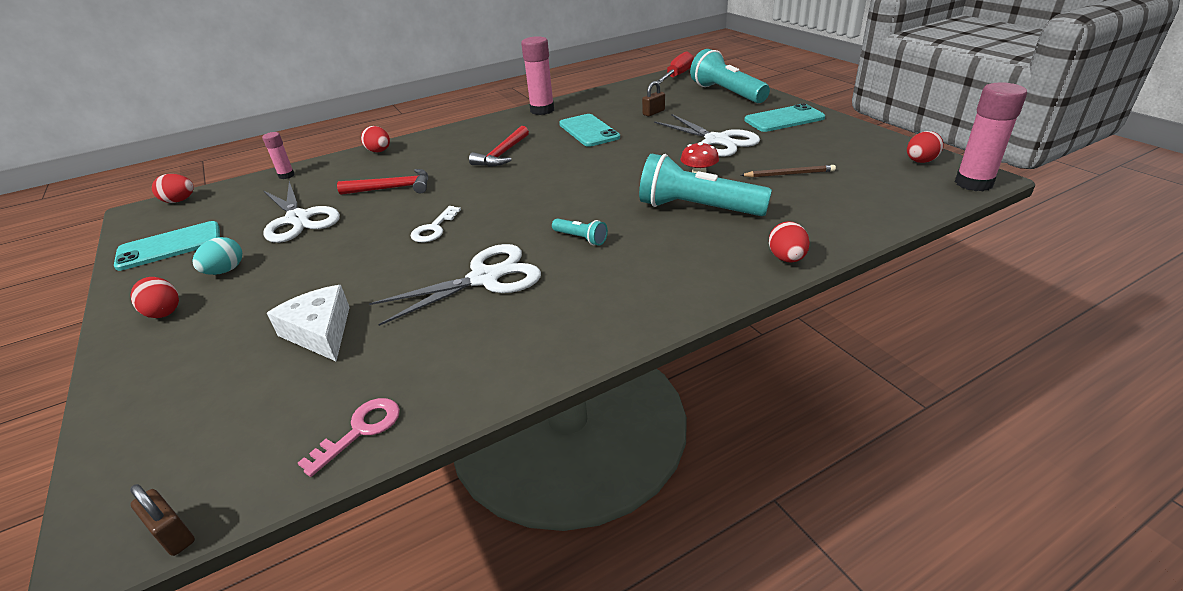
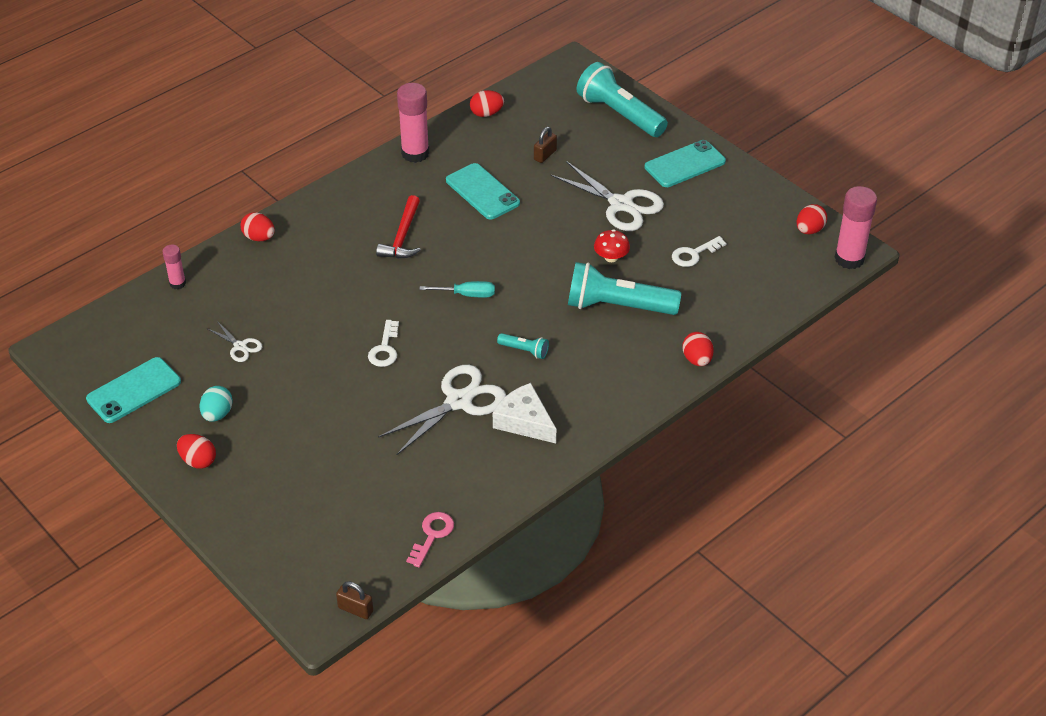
camera: 15 degrees left, 10 degrees up
(179, 201) = (85, 329): red egg -> red egg (486, 113)
(298, 219) = (240, 346): white scissors -> white scissors, size x0.49
(320, 332) = (351, 465): white cheese -> white cheese (524, 421)
(392, 188) = (310, 296): red hammer -> none
(540, 193) = (466, 295): none -> turquoise screwdriver
(677, 76) = (556, 76): red screwdriver -> none
(789, 174) = (694, 254): brown pencil -> white key

